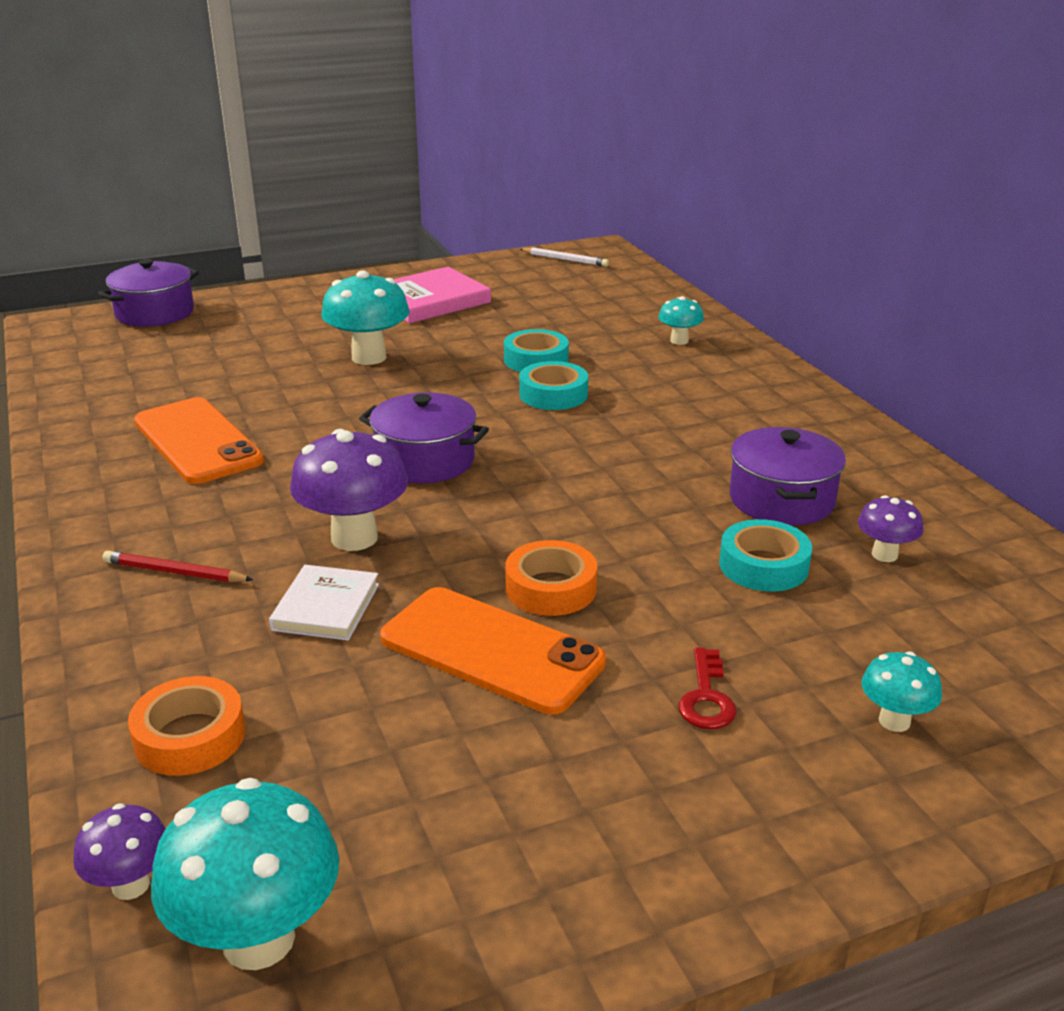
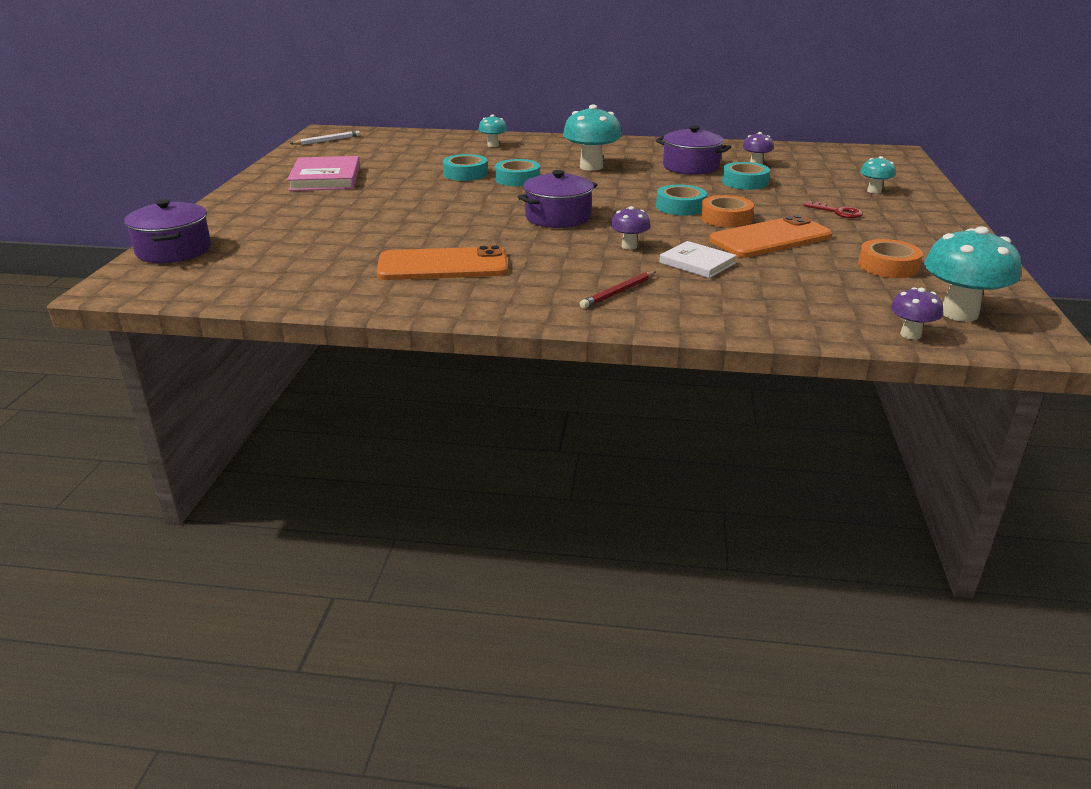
camera: 60 degrees left, 0 degrees up
(190, 737) = (796, 308): orange tape -> orange tape (888, 266)
(354, 538) = (629, 246): purple mushroom -> purple mushroom, size x0.54
(369, 357) = (389, 206): turquoise mushroom -> turquoise mushroom (591, 167)
(565, 537) = (680, 207): none -> turquoise tape

